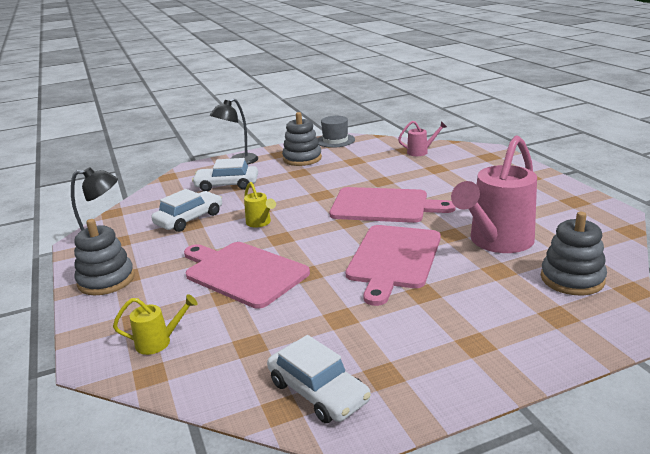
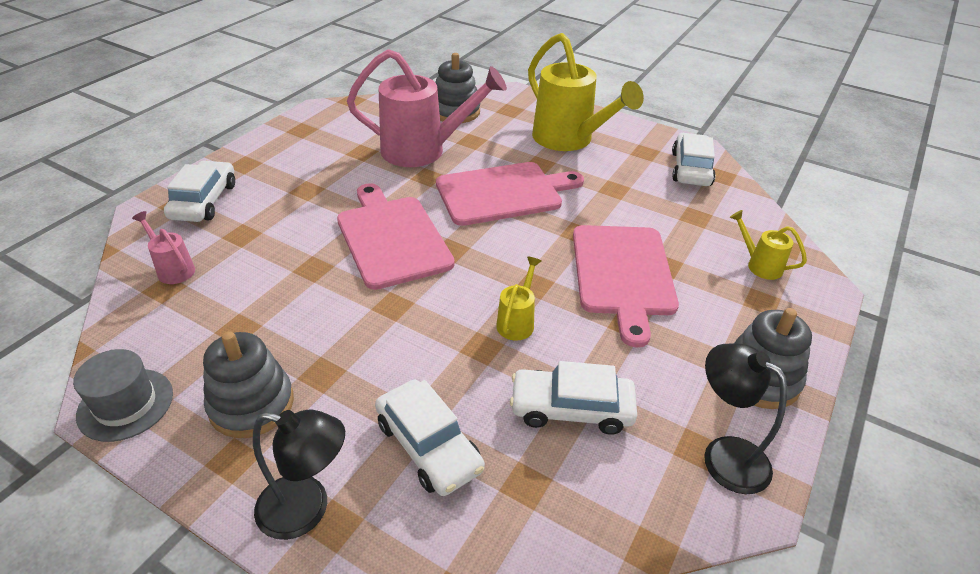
camera: 130 degrees left, 15 degrees up
(455, 329) = (568, 140): none -> yellow watering can
(486, 162) = (204, 201): none -> white car

